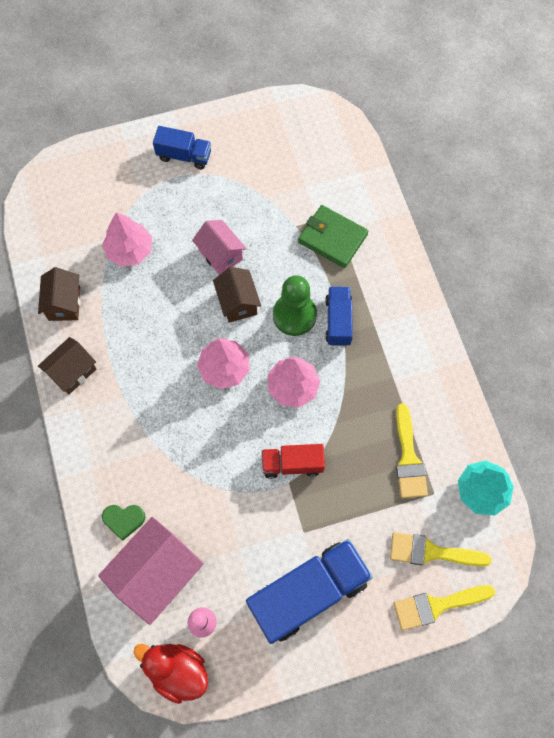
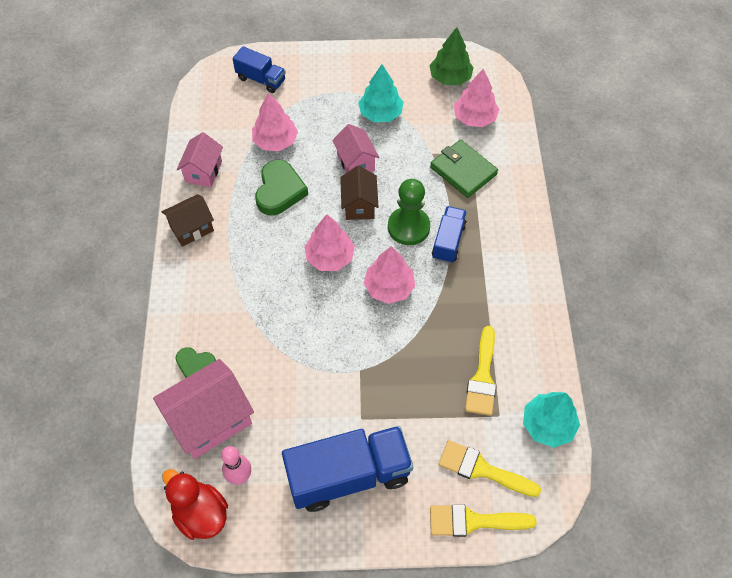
camera: 15 degrees right, 10 degrees down
(64, 303) = (203, 171): brown house -> pink house
(151, 306) = (279, 191): none -> green heart
(184, 156) = (348, 77): blue truck -> blue truck (261, 79)
(230, 192) = (380, 113): none -> turquoise tree
(291, 133) = (450, 78): none -> green tree
(292, 464) = (368, 355): red truck -> none
(328, 174) = (474, 118): none -> pink tree

